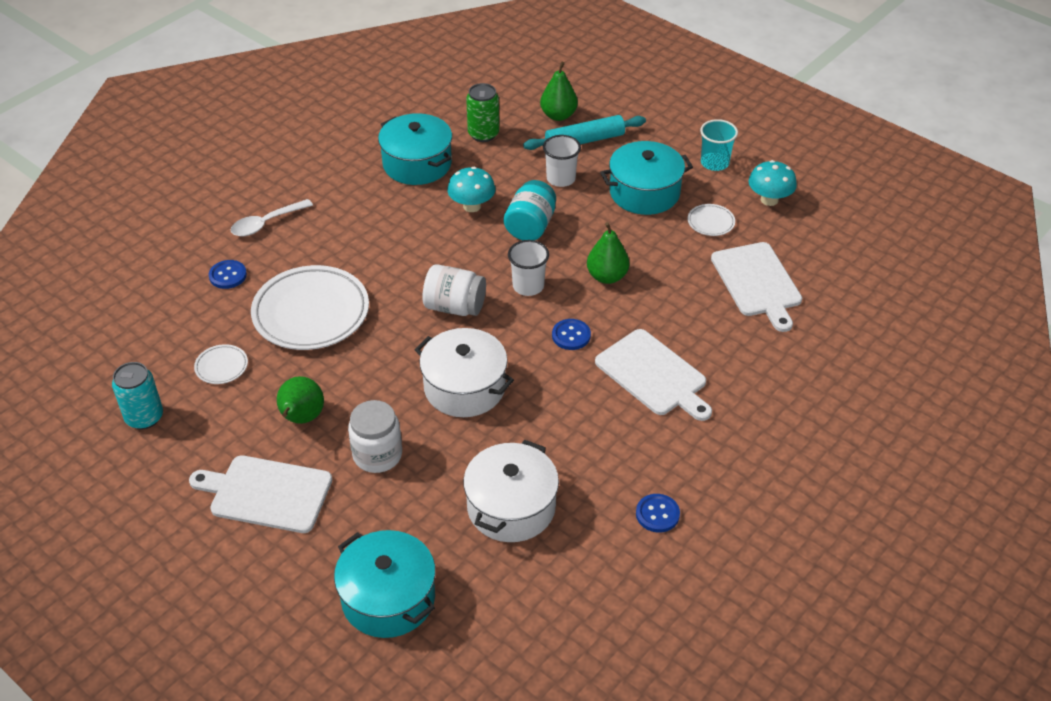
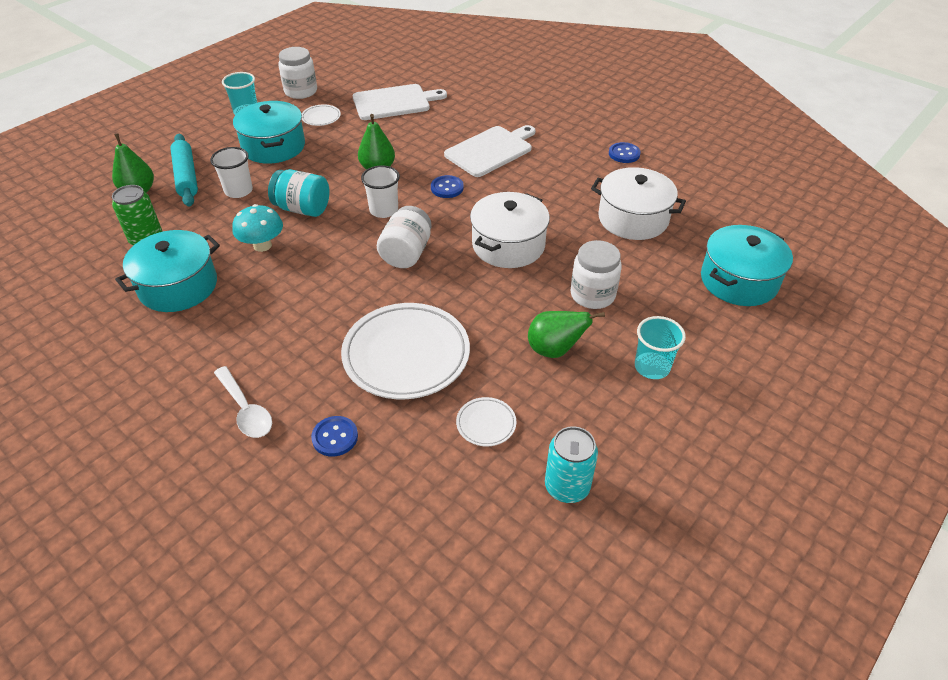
camera: 90 degrees left, 0 degrees up
(266, 494) = (652, 367): white cutting board -> turquoise cup
(769, 200) = (301, 91): turquoise mushroom -> white jar

